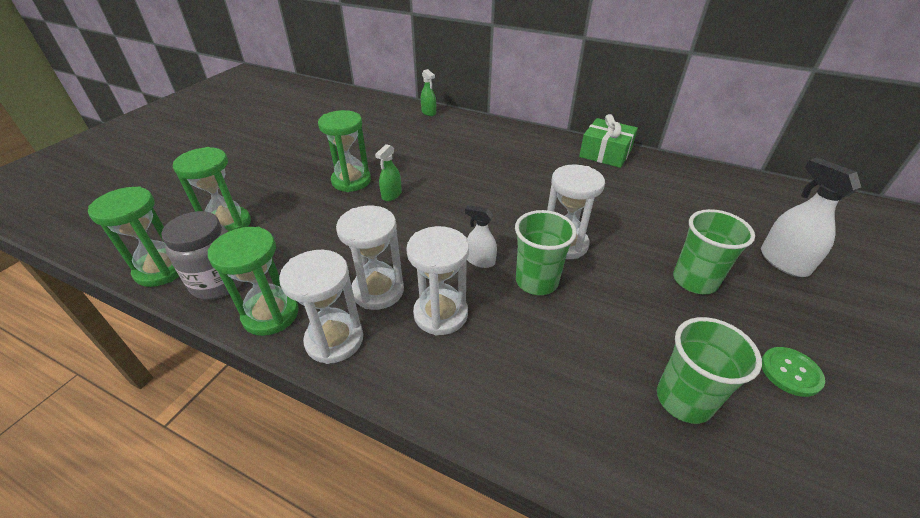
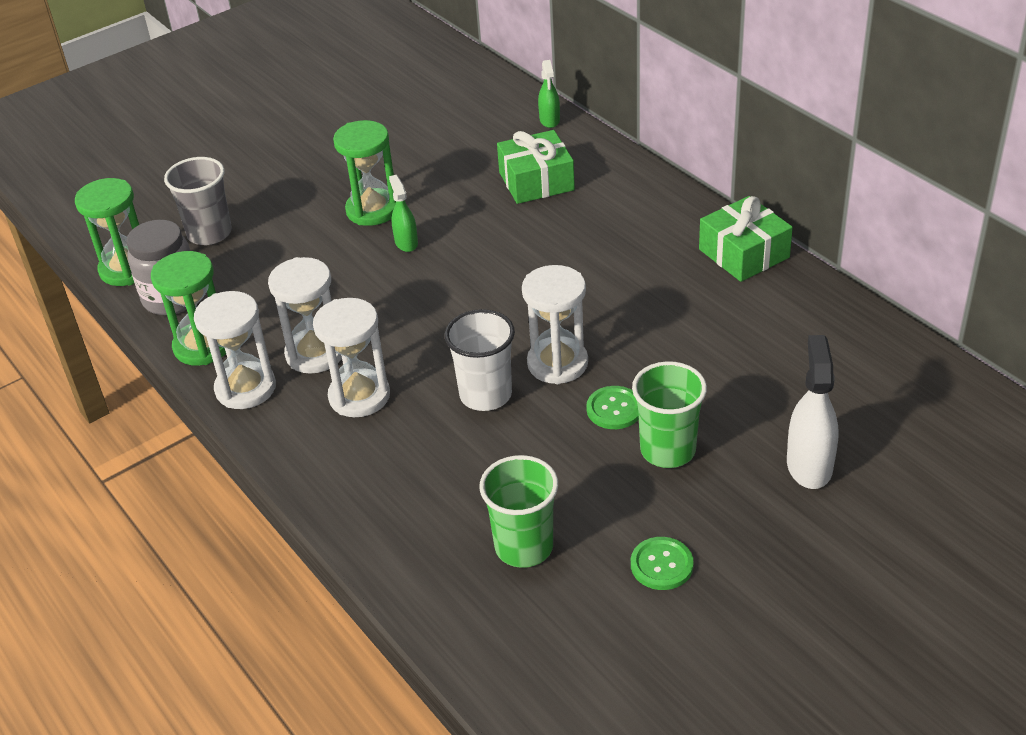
camera: 30 degrees right, 0 degrees up
(228, 224) = (209, 233): green hourglass -> grey cup
(391, 195) = (406, 243): green spray bottle -> green spray bottle turned 105 degrees clockwise
(449, 143) = (536, 181): none -> green gift
(480, 261) = (444, 354): white spray bottle -> none
(536, 281) = (485, 395): green cup -> white cup
(632, 263) = (614, 409): none -> green button

